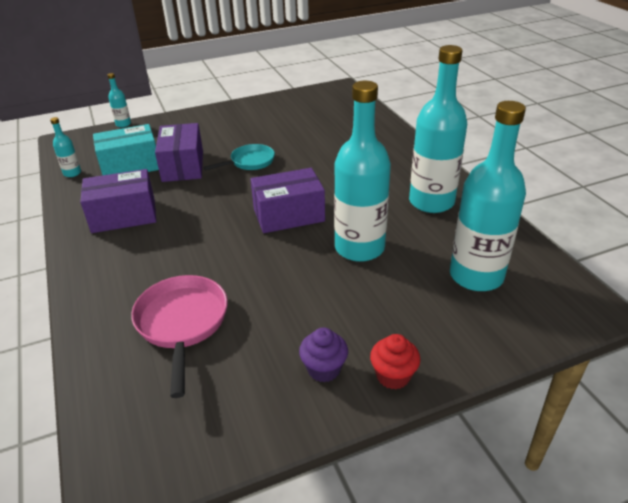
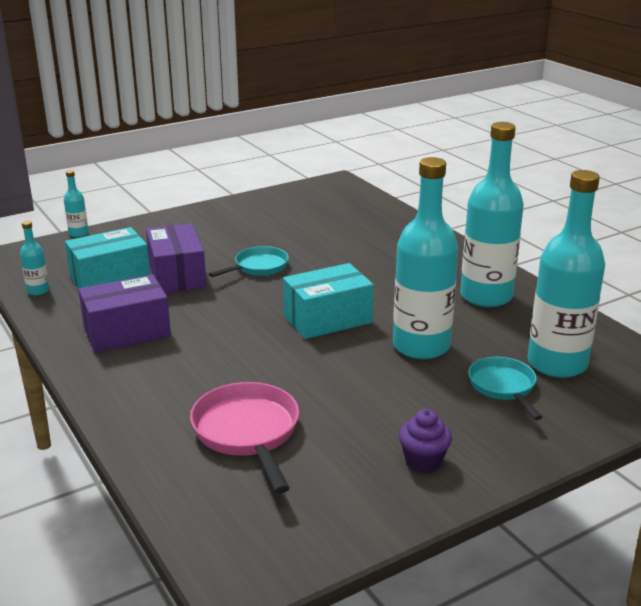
camera: 10 degrees left, 10 degrees down
(288, 215) = (327, 319): purple box -> turquoise box
(393, 376) = (499, 460): red cupcake -> none
(420, 296) = (503, 387): none -> turquoise pan

